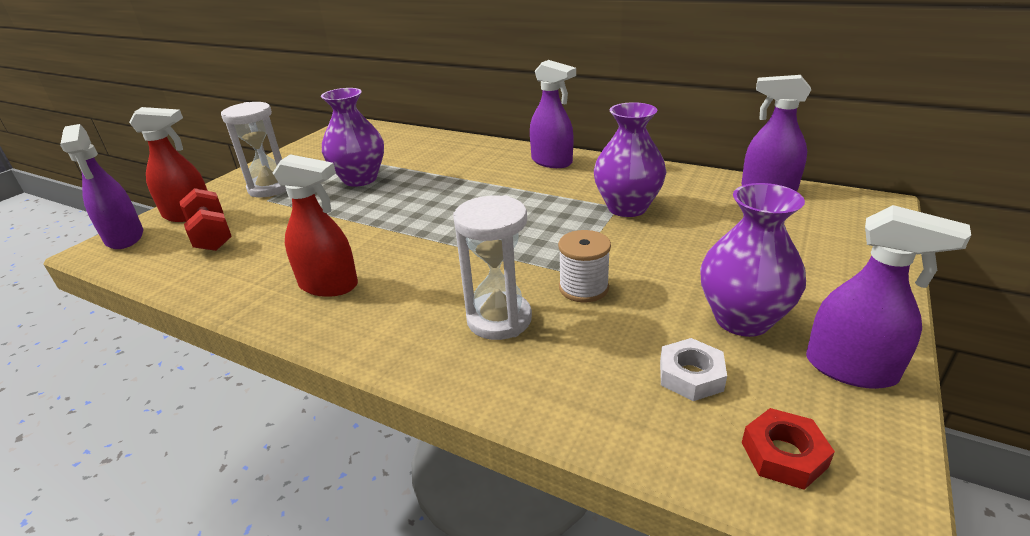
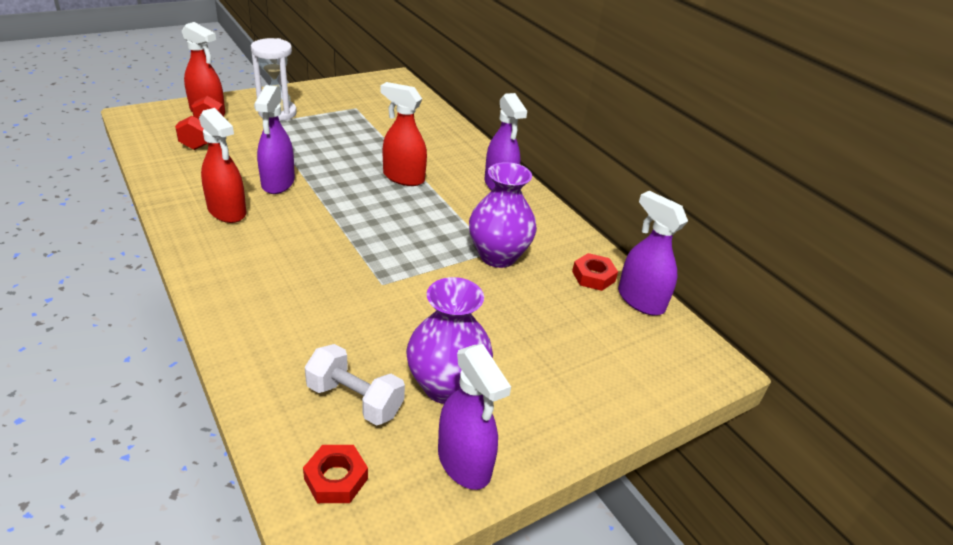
camera: 25 degrees right, 5 degrees up
(125, 238) = (156, 113): purple spray bottle -> purple spray bottle (278, 183)
(360, 179) = (342, 133): purple vase -> none
(464, 188) = (403, 177): none -> red spray bottle
(499, 319) = (293, 293): white hourglass -> none
(583, 288) = (375, 301): white spool -> none
(691, 375) = (355, 400): white nut -> white dumbbell
(714, 189) = (593, 276): none -> red nut

